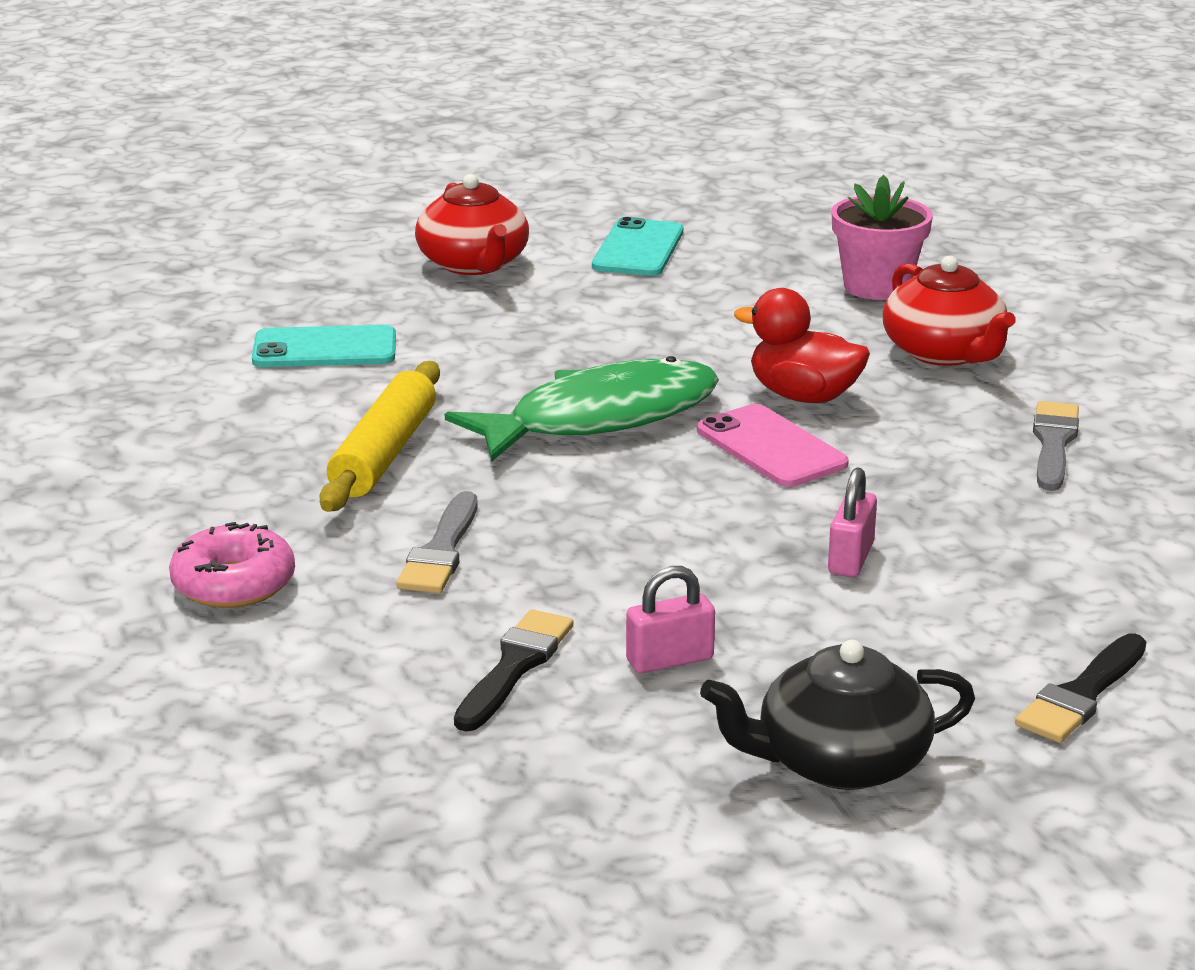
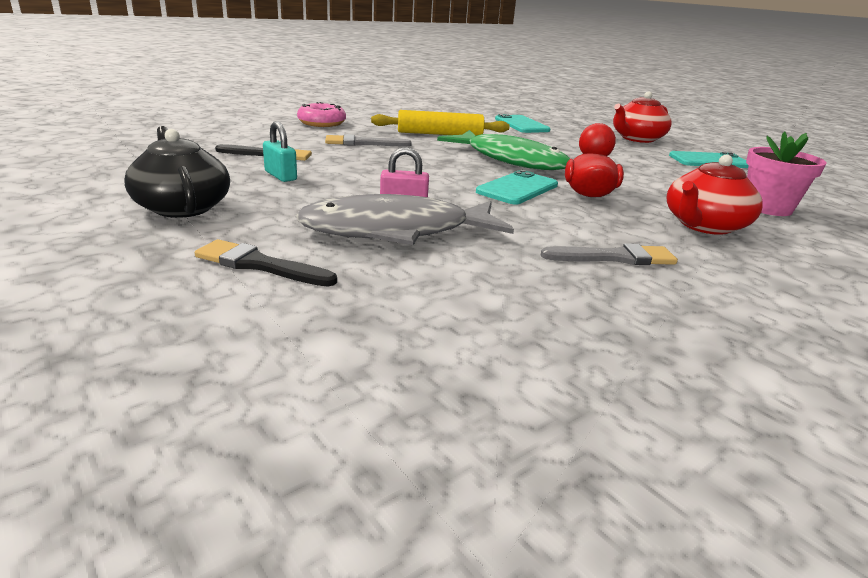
camera: 70 degrees right, 0 degrees up
(670, 660) = (280, 176): pink padlock -> turquoise padlock
(771, 447) = (517, 188): pink phone -> turquoise phone
(958, 579) = (395, 231): none -> grey fish

